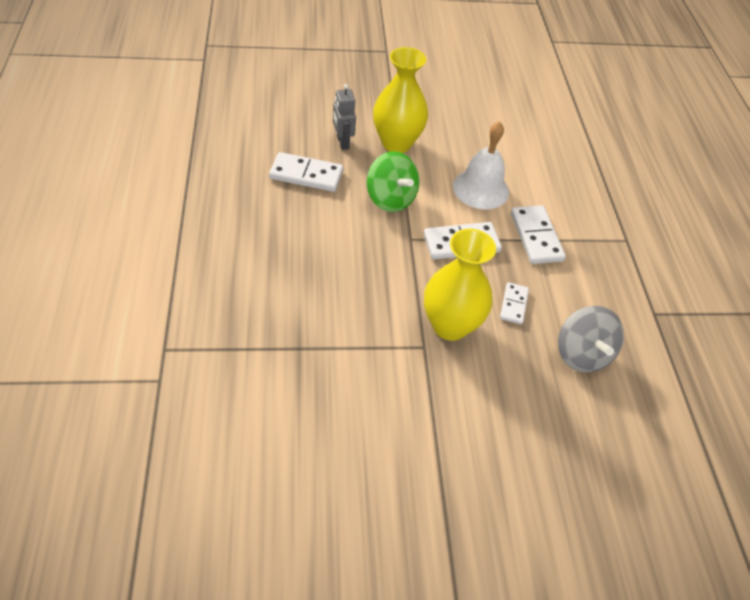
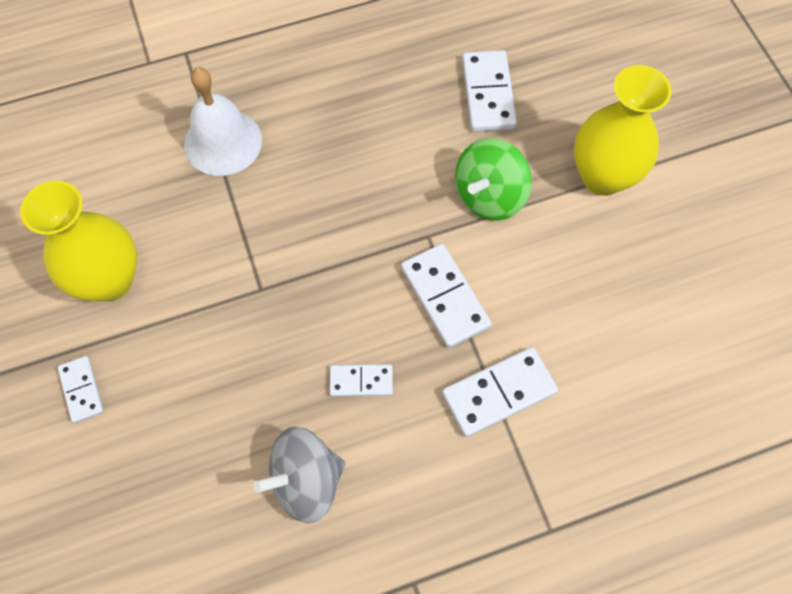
camera: 80 degrees right, 15 degrees up
(342, 142) = (570, 114): grey robot -> none
(450, 325) = (301, 311): yellow vase -> yellow vase (110, 280)
(481, 189) = (563, 302): white bell -> white bell (223, 142)
(483, 493) = (81, 390): none -> white domino

